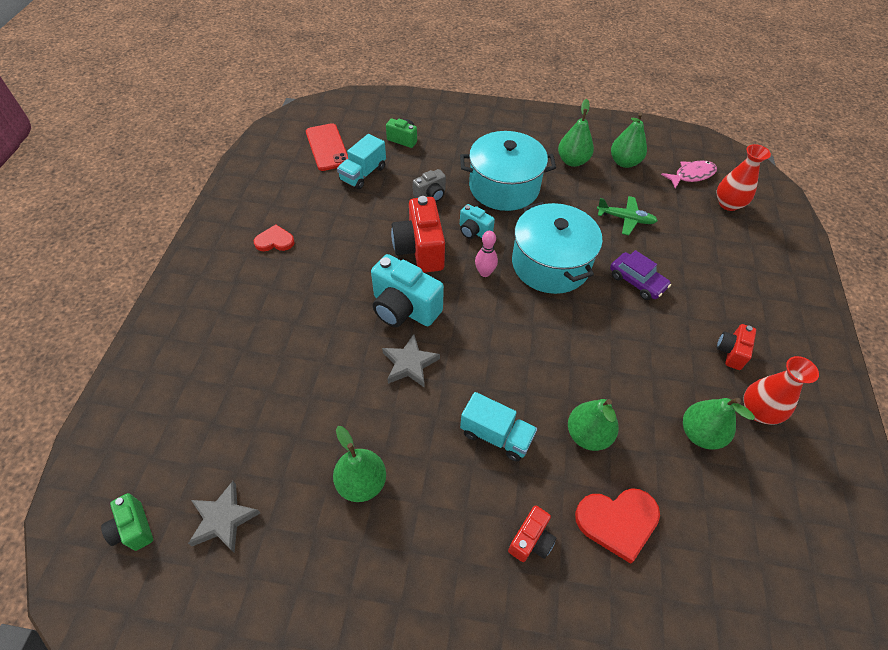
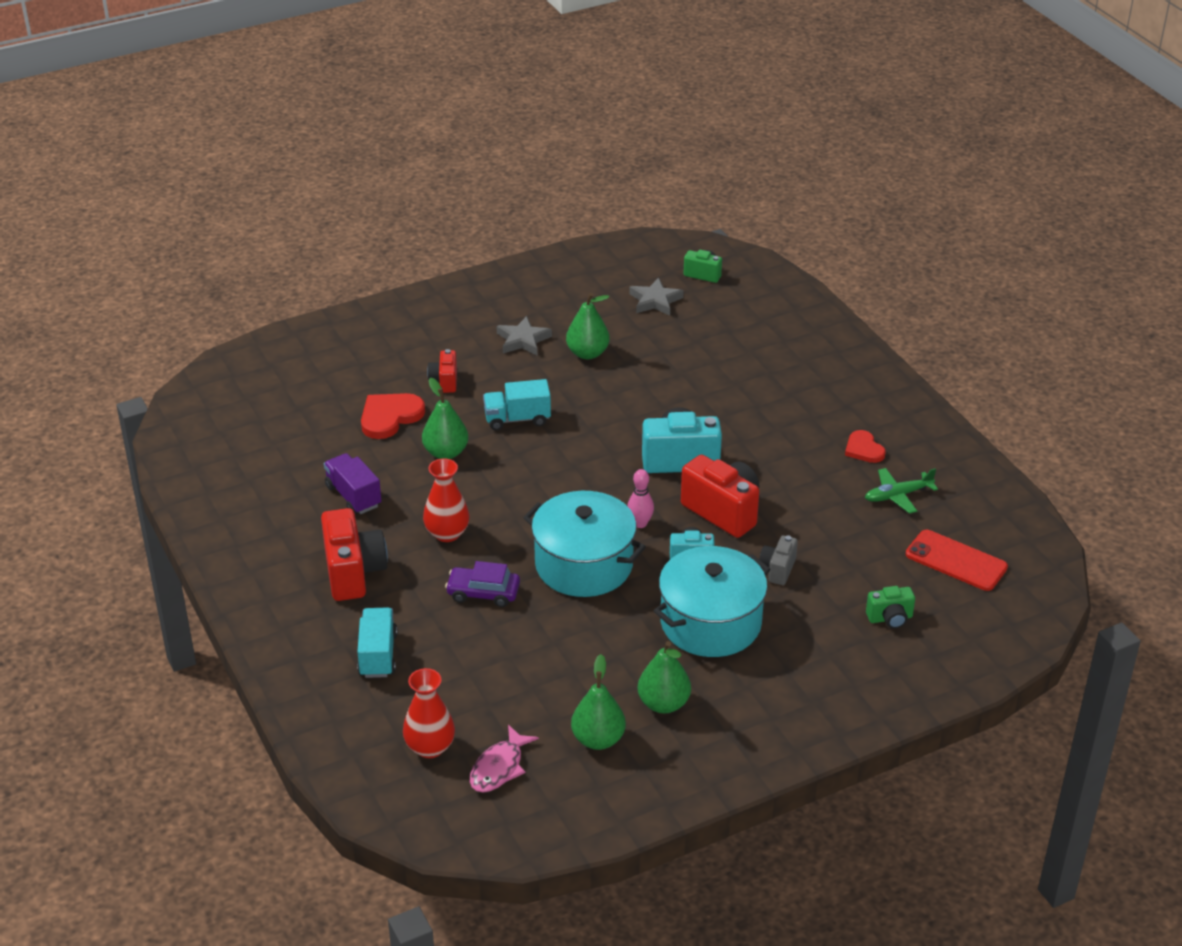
camera: 145 degrees right, 15 degrees down
(275, 241) = (864, 449): red heart -> red heart turned 105 degrees clockwise
(363, 174) = (876, 553): turquoise truck -> turquoise truck (378, 655)
(409, 364) = (630, 426): grey star -> grey star (523, 340)
(625, 219) = (542, 658): green plane -> green plane (898, 495)
(700, 433) = (353, 496): green pear -> purple truck
(731, 352) = (353, 572): red camera -> red camera, size x1.86
(758, 411) = (309, 536): red vase -> red vase (447, 533)

